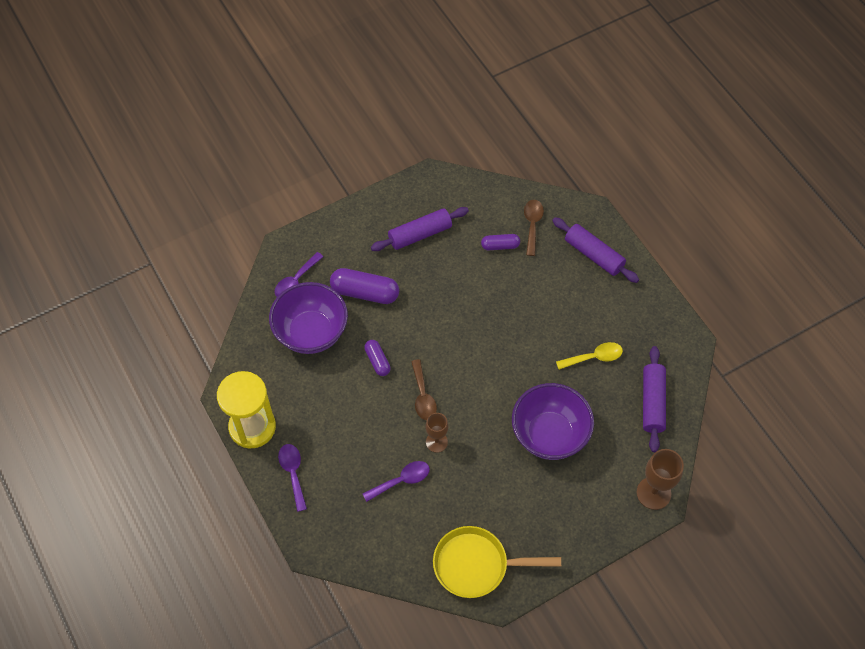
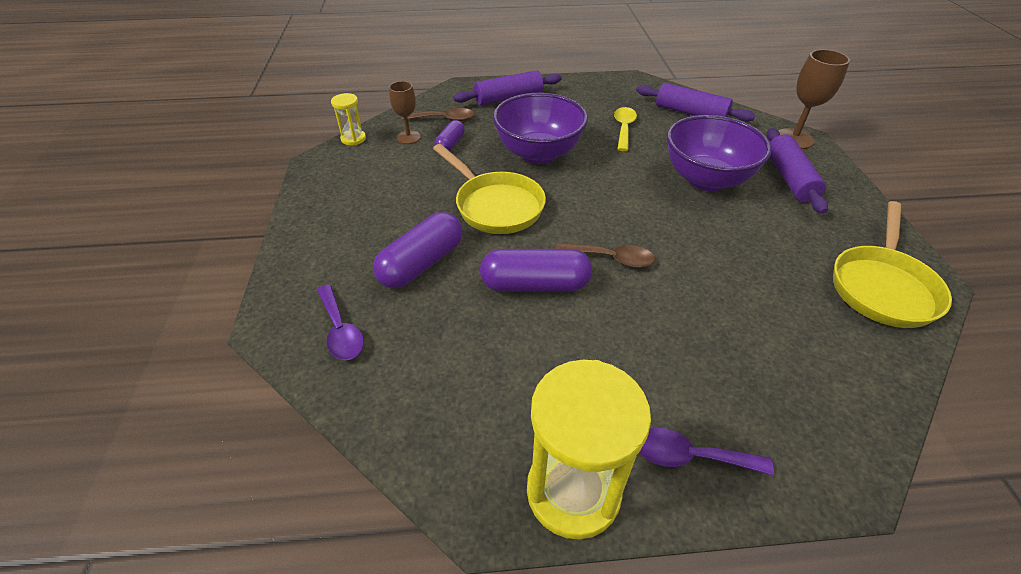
camera: 65 degrees left, 15 degrees down
(311, 333) = (442, 342): purple bowl -> purple bowl (538, 153)
(377, 361) = (535, 284): purple capsule -> purple capsule, size x1.76
(401, 480) = (737, 319): purple spoon -> none
(420, 234) = (382, 192): purple rolling pin -> purple rolling pin (789, 178)
(436, 442) = (686, 267): brown goblet -> brown goblet (408, 137)
(442, 308) = (495, 205): none -> yellow pan
(471, 181) = (353, 139): none -> yellow hourglass
(532, 225) = (444, 119): brown spoon -> brown spoon turned 150 degrees clockwise

